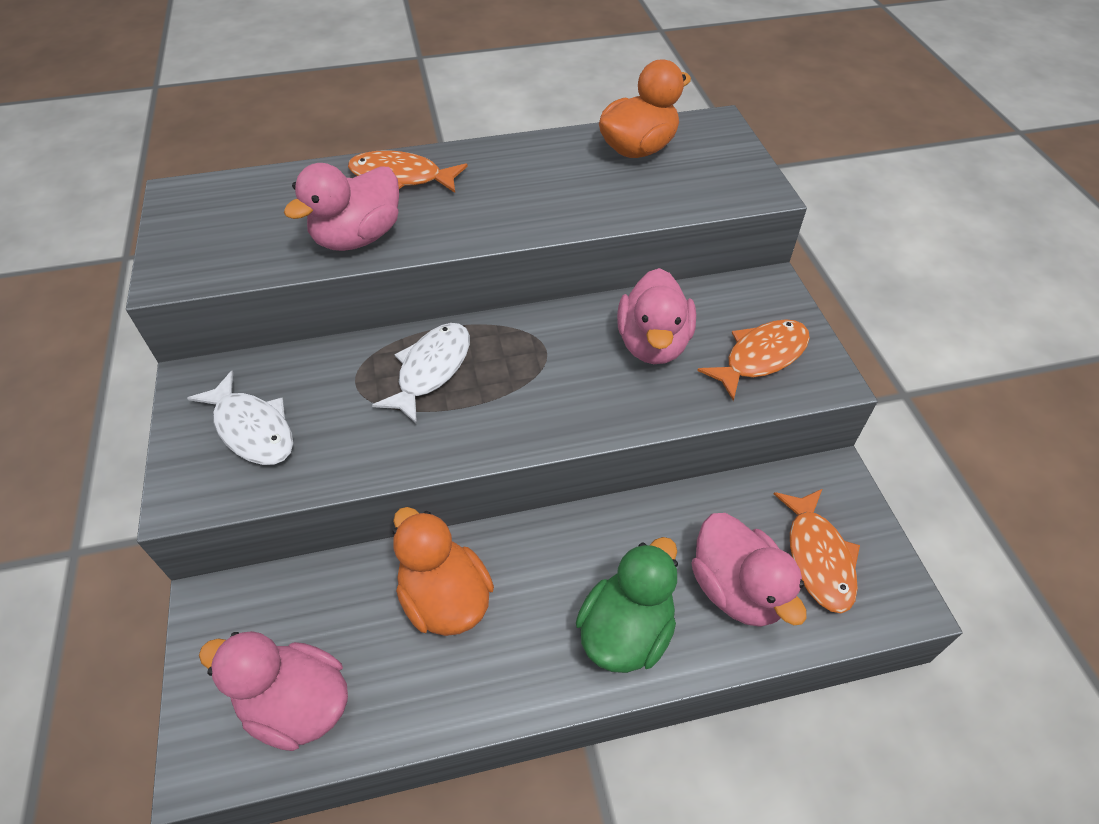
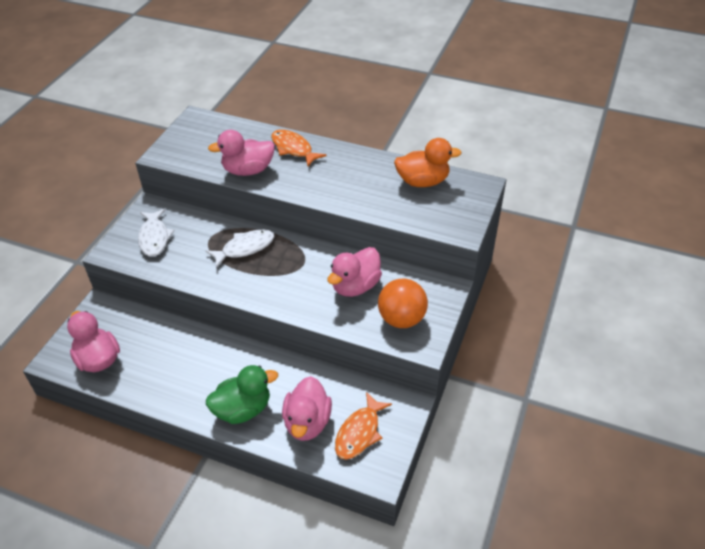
camera: 35 degrees right, 5 degrees down
(445, 598) = (183, 353): orange duck -> none
(760, 357) = (401, 319): orange fish -> orange ball

